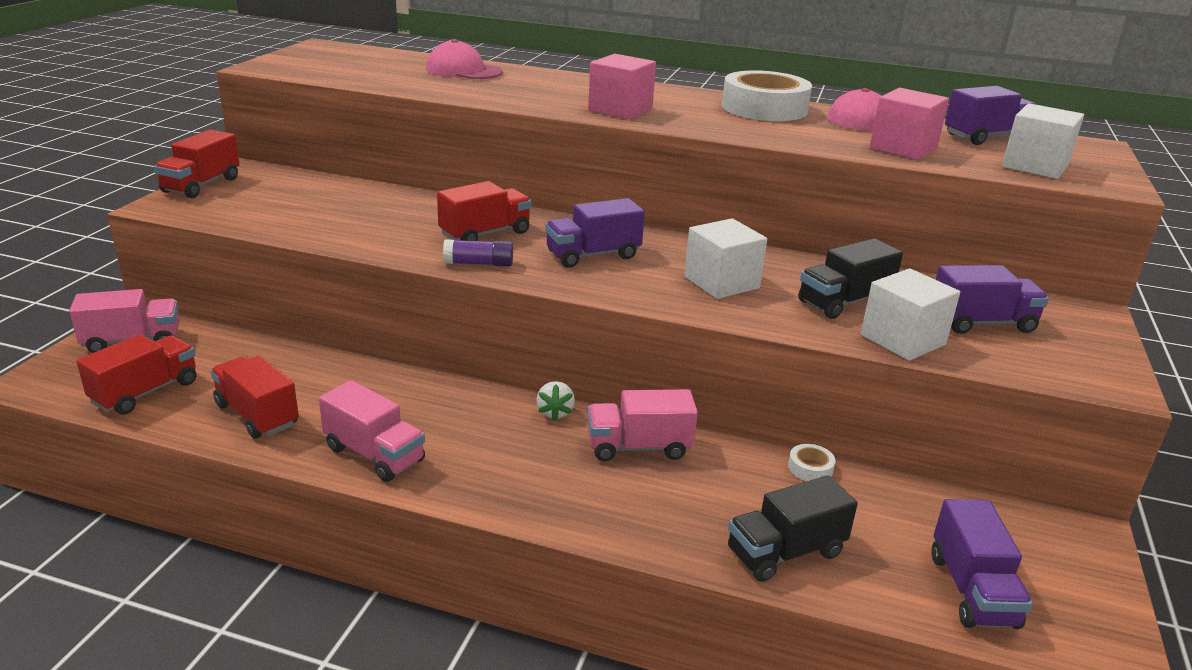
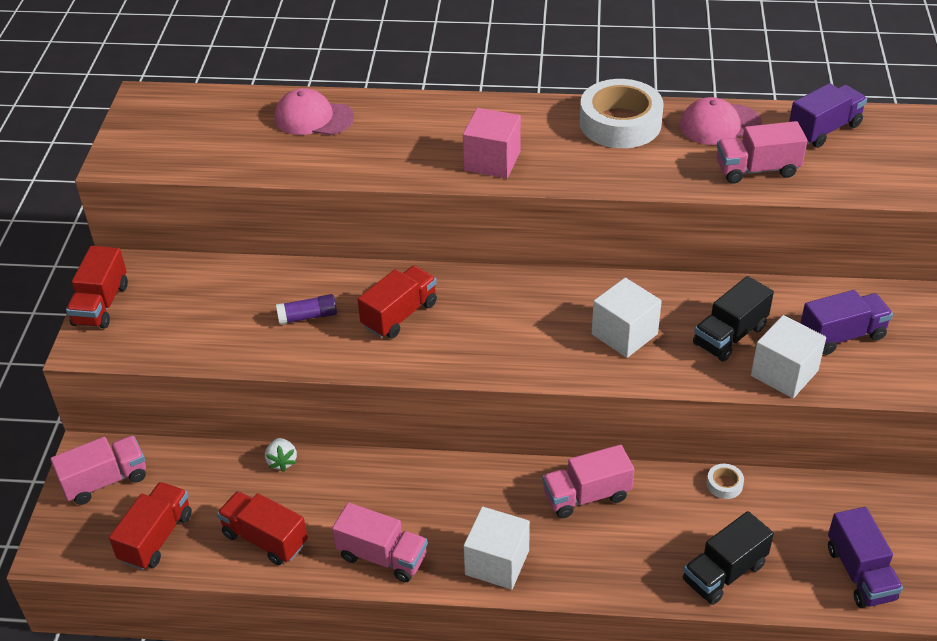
camera: 10 degrees left, 15 degrees up
(479, 264) = (413, 360): purple glue stick -> purple glue stick (308, 317)
(555, 412) = (507, 474): white strawberry -> white strawberry (282, 461)
(593, 255) = (505, 323): purple truck -> none
(903, 148) = (757, 170): pink cube -> pink truck
(1035, 166) = (870, 173): white cube -> white cube (497, 562)

